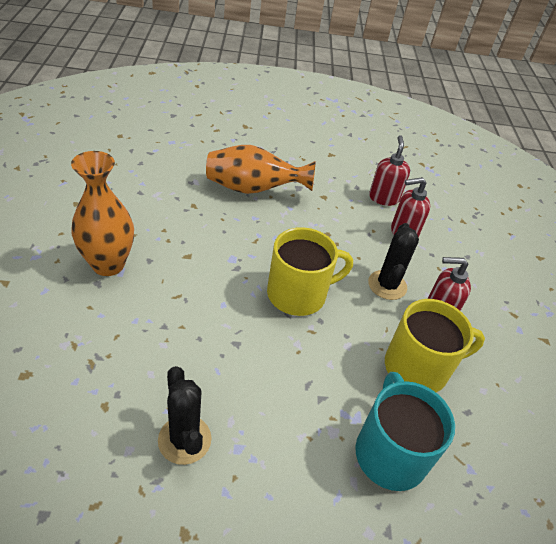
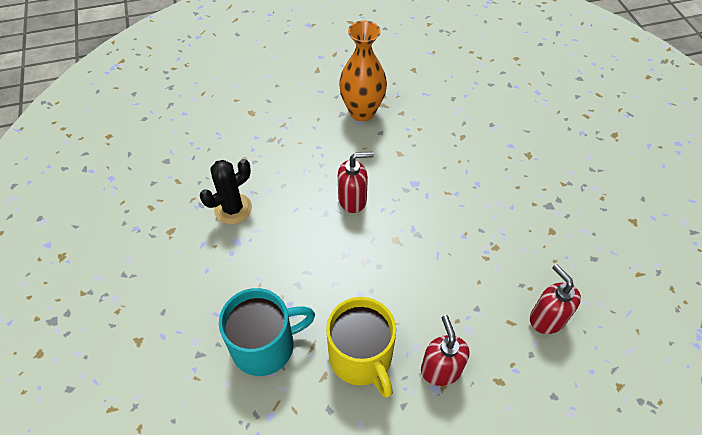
camera: 80 degrees right, 10 degrees up
(253, 189) = (517, 170): orange vase -> none
(298, 294) = (400, 242): yellow mug -> none
(383, 198) = (595, 289): red soap dispenser -> red soap dispenser (353, 200)
(387, 285) = (454, 314): black cactus -> none

